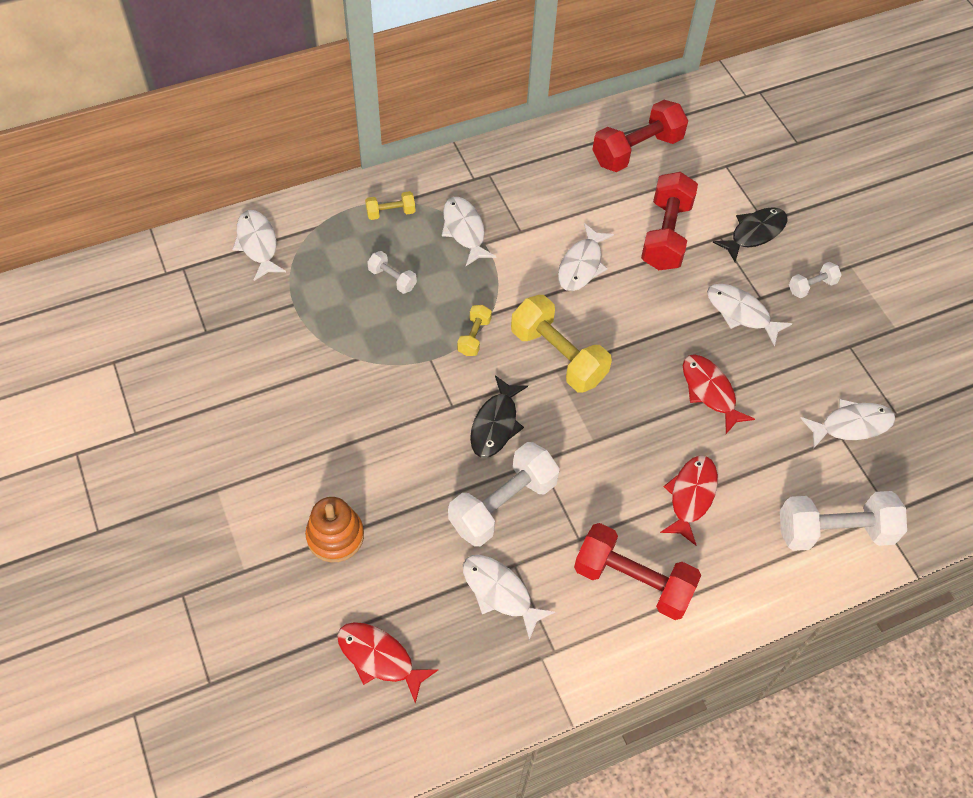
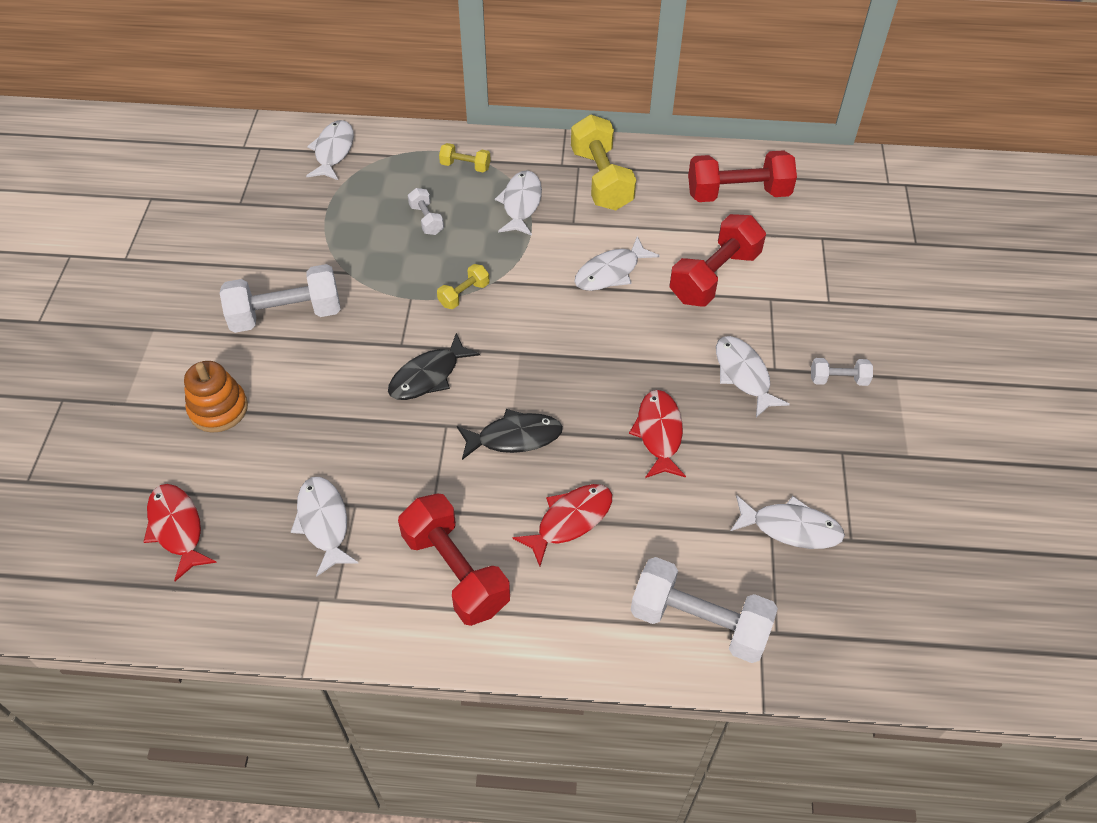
camera: 30 degrees right, 5 degrees down
(502, 504) = (383, 448): white dumbbell -> white dumbbell (286, 315)
(558, 356) = (530, 341): yellow dumbbell -> yellow dumbbell (601, 179)
(754, 233) = (809, 308): black fish -> black fish (514, 437)

